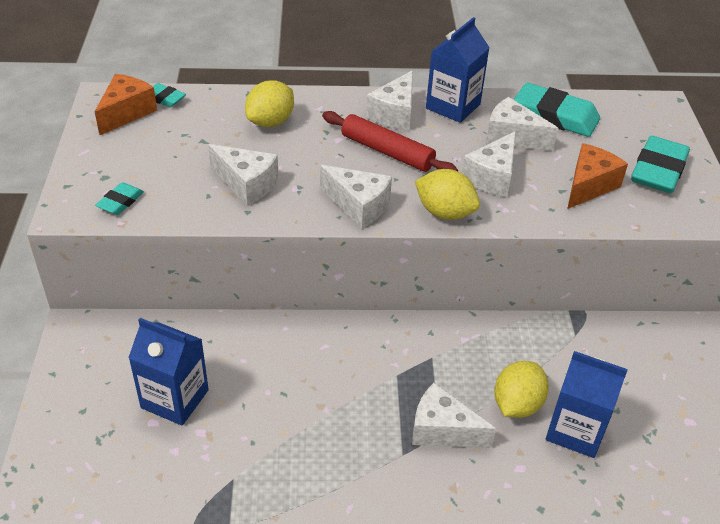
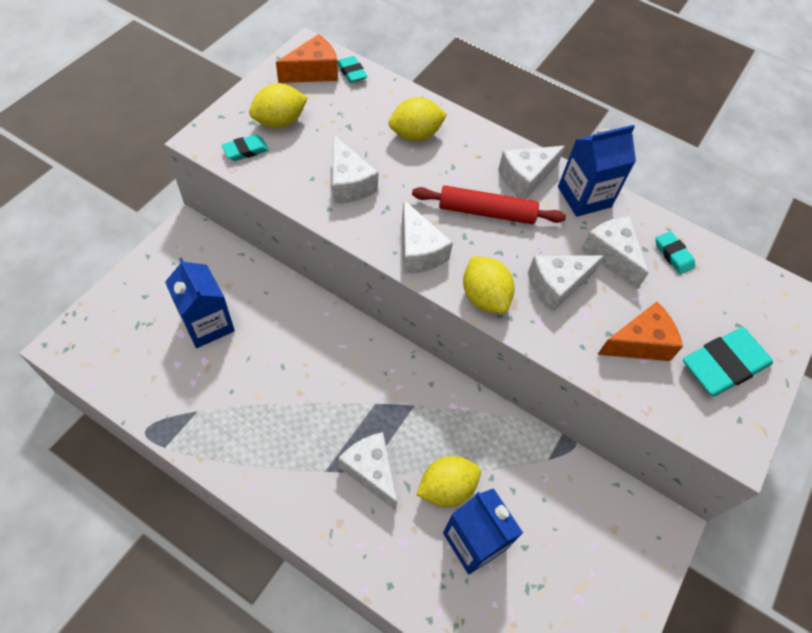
camera: 30 degrees right, 15 degrees up
(132, 165) = (280, 122): none -> yellow lemon
(387, 152) = (486, 212): red rolling pin -> red rolling pin turned 60 degrees counterclockwise
(555, 116) = (673, 255): turquoise eraser -> turquoise eraser, size x0.51

